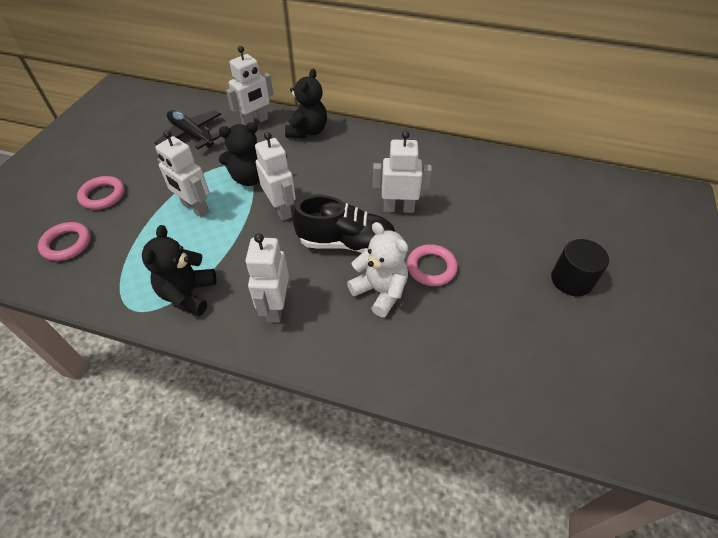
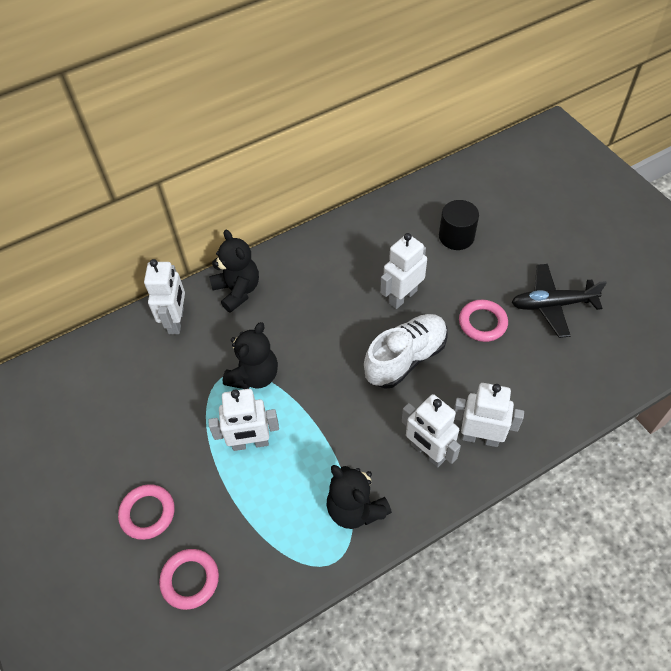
camera: 45 degrees left, 5 degrees up
(191, 135) = (135, 385): black plane -> black plane (552, 304)
(281, 209) = (320, 377): white robot -> white robot (480, 437)
(346, 243) = (405, 358): black shoe -> white shoe
(380, 291) = (475, 371): white teddy bear -> none
(571, 280) = (567, 253): black cylinder -> black cylinder (456, 236)

